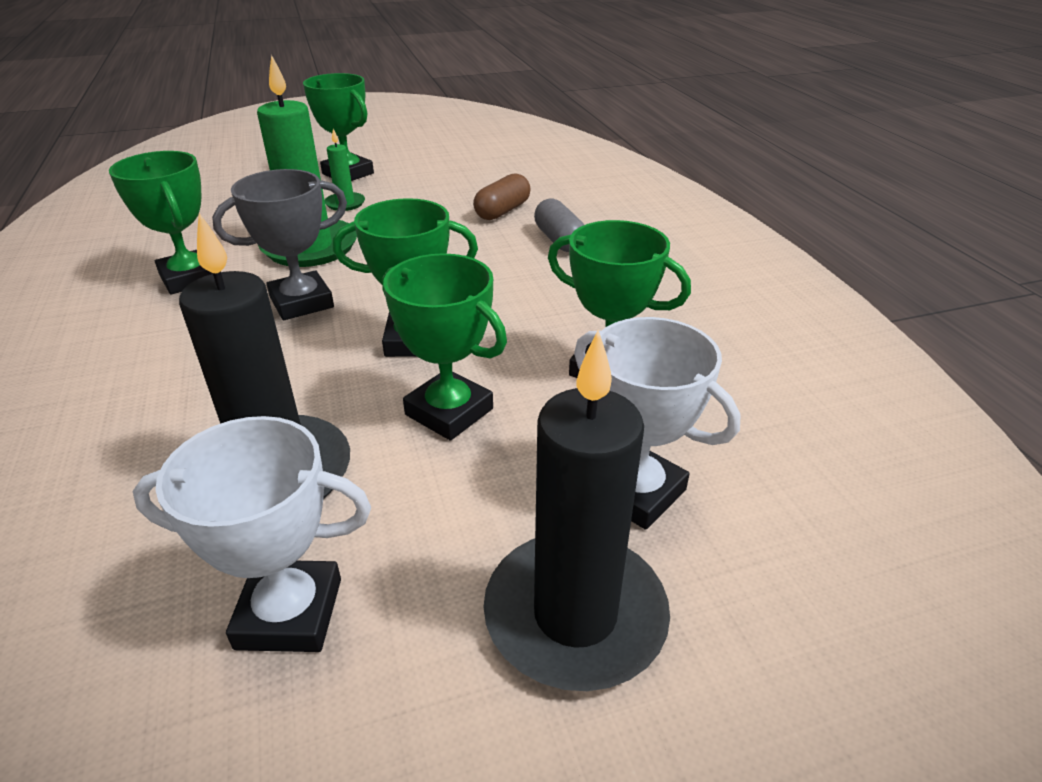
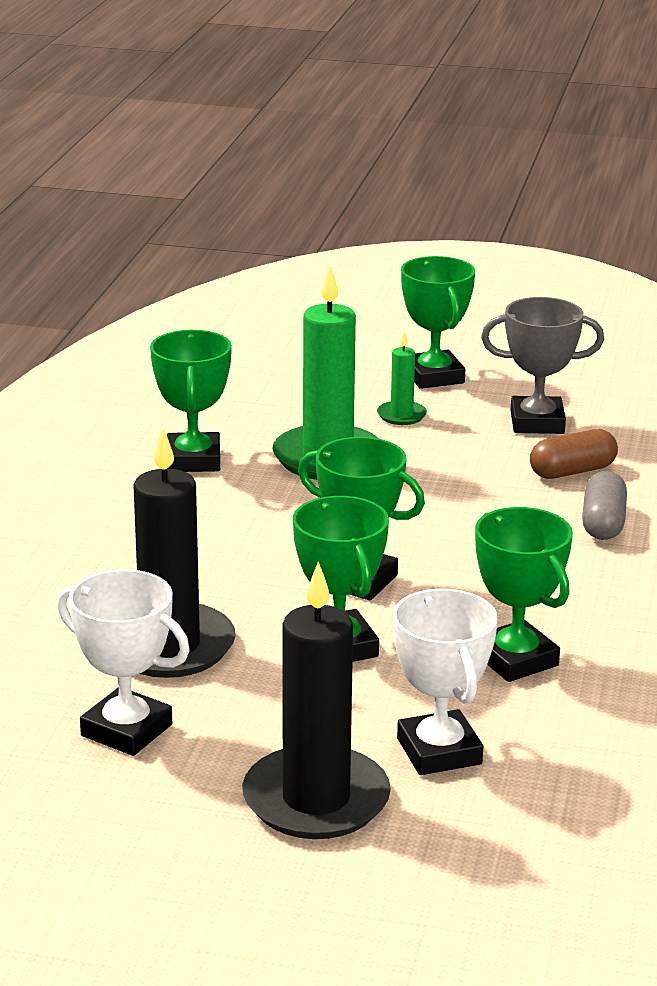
camera: 30 degrees right, 10 degrees down
(301, 302) = (280, 514): grey trophy -> grey trophy (537, 422)

